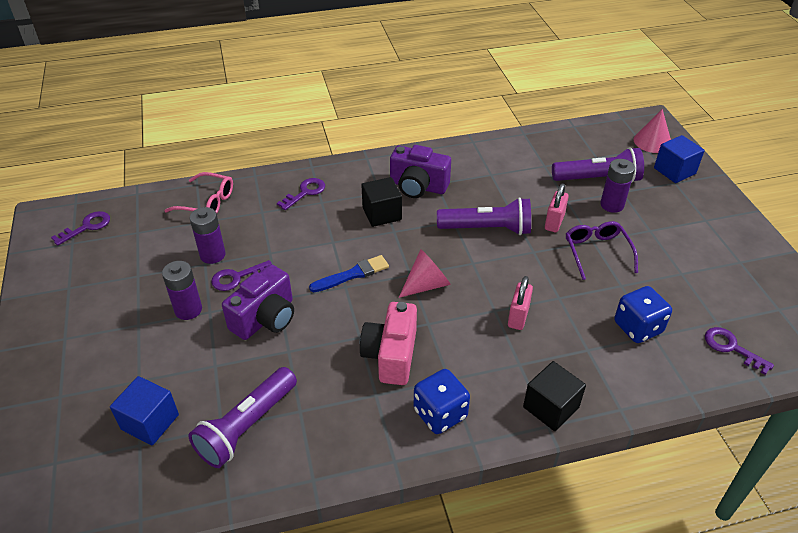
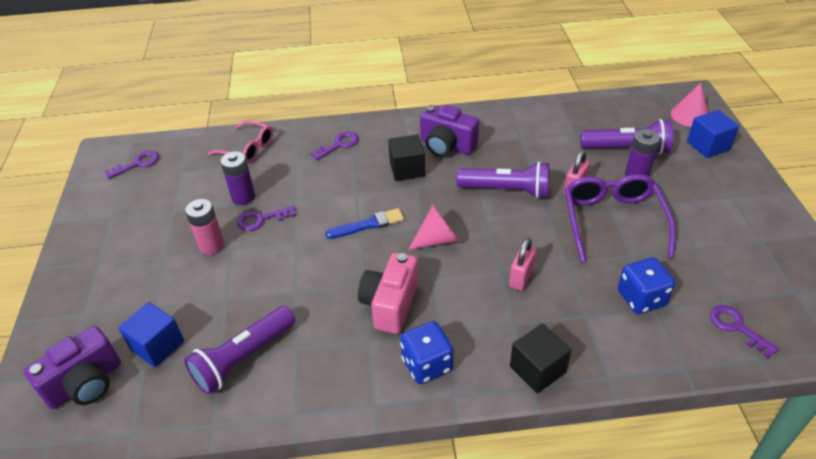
camera: 10 degrees right, 0 degrees up
(188, 310) = (211, 246): purple battery -> pink battery
(265, 318) = (280, 259): purple camera -> purple camera (85, 383)
(597, 252) = (612, 220): purple glasses -> purple glasses, size x1.55

